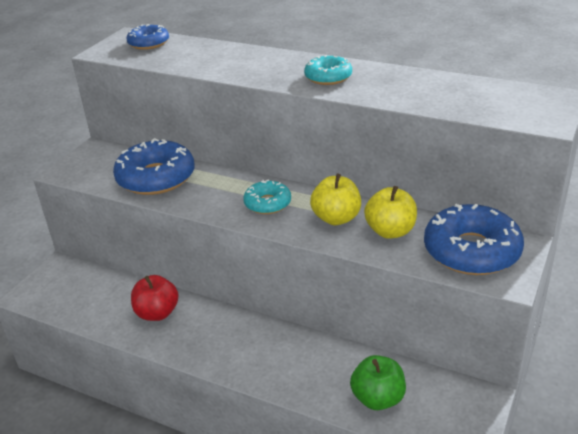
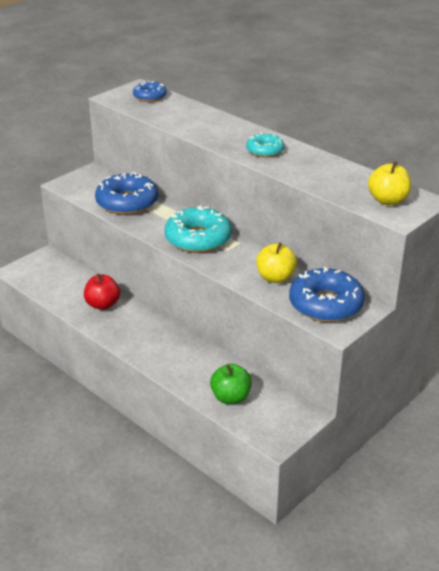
camera: 15 degrees right, 0 degrees up
(267, 203) = (198, 238): turquoise donut -> turquoise donut, size x1.79
(336, 218) = (241, 260): yellow apple -> yellow apple (387, 200)

